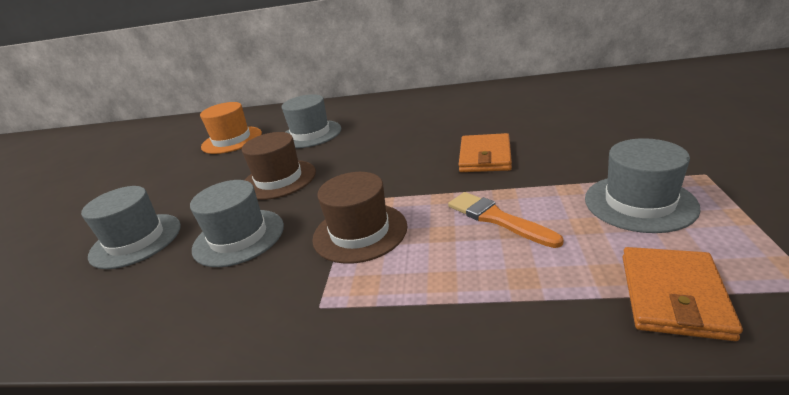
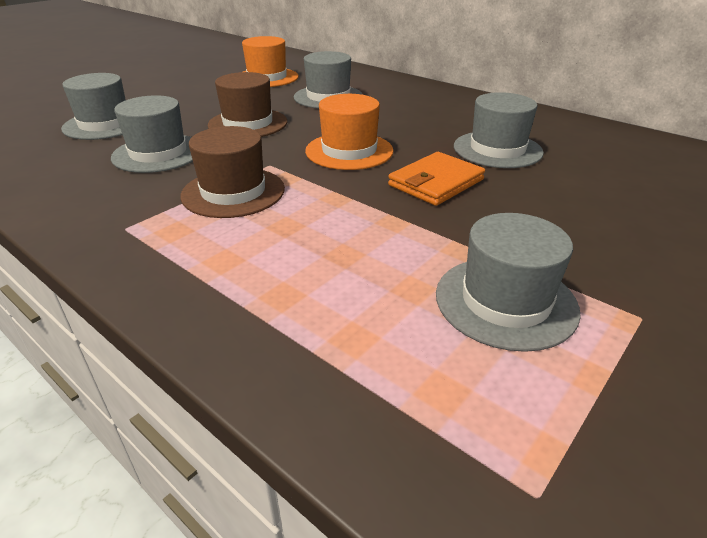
camera: 30 degrees right, 5 degrees up
(394, 163) = (349, 151): none -> orange hat
(484, 120) = (497, 149): none -> grey hat
(497, 219) = (348, 240): orange brush -> none
(673, 295) = (375, 393): orange wallet -> none

